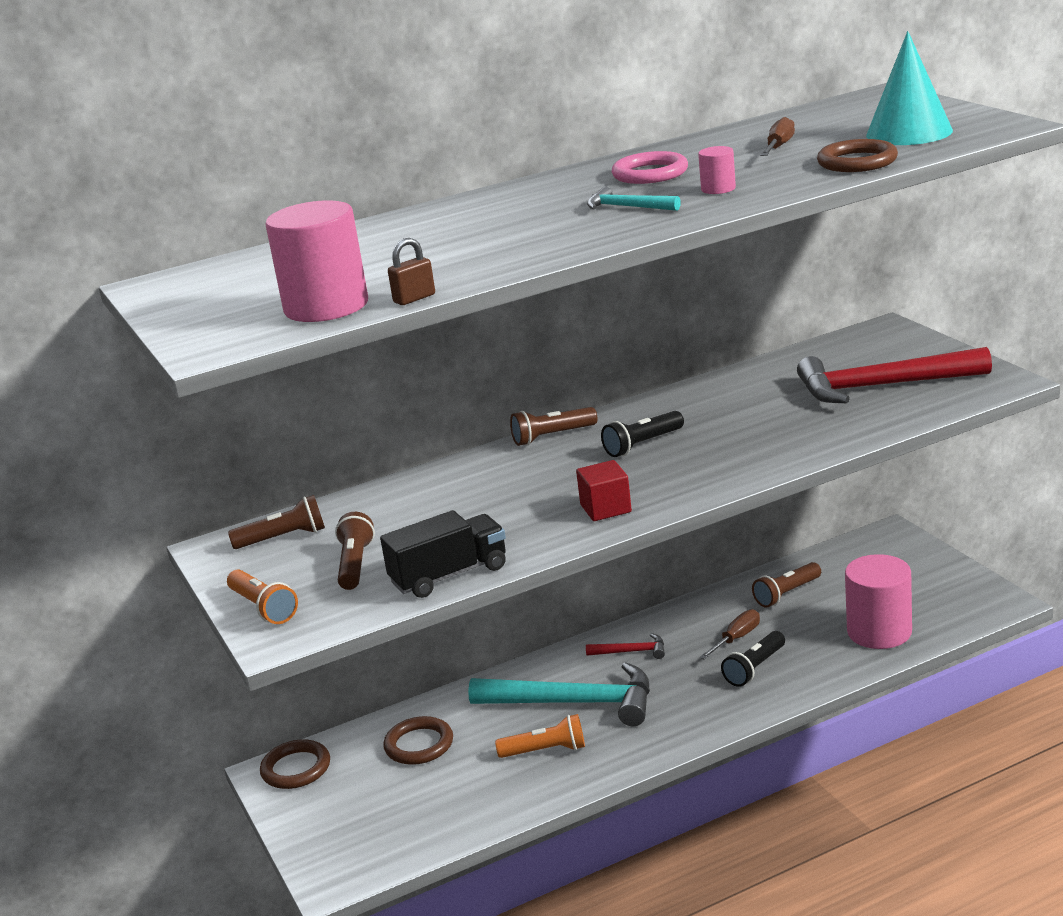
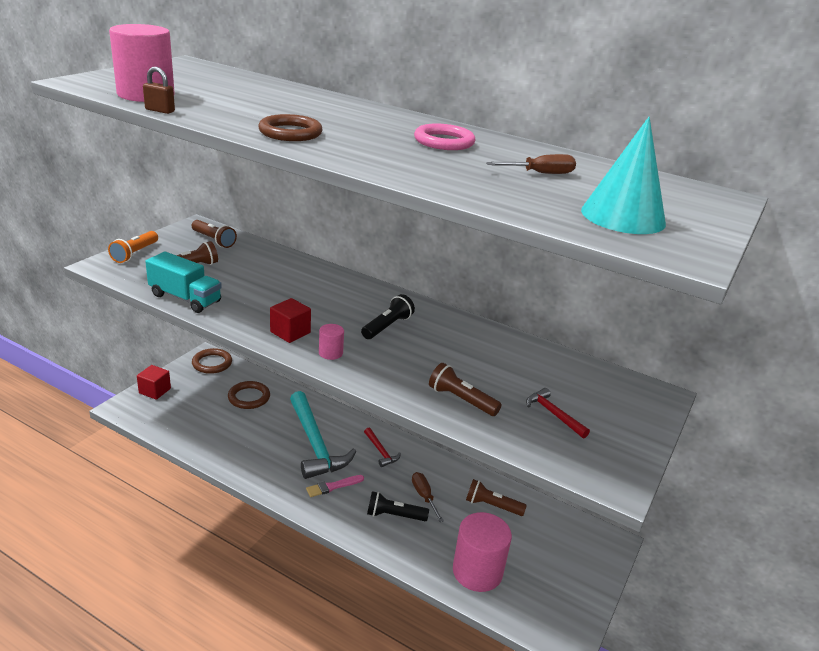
camera: 50 degrees right, 5 degrees up
(317, 840) = (155, 391): none -> red cube
(449, 575) = (185, 298): black truck -> turquoise truck
(545, 750) = (263, 447): orange flashlight -> none
(552, 436) = (379, 291): brown flashlight -> brown flashlight (461, 400)
(627, 207) = (362, 142): turquoise hammer -> none
(643, 444) = (387, 326): black flashlight -> black flashlight turned 105 degrees clockwise
(670, 705) = (333, 486): none -> pink brush
(718, 189) = (419, 164): pink cylinder -> pink cylinder (330, 353)
(737, 638) = (424, 496): brown screwdriver -> brown screwdriver turned 120 degrees counterclockwise
(857, 162) = (522, 203): brown ring -> brown ring (290, 133)
(882, 386) = (553, 414): red hammer -> red hammer, size x0.45

